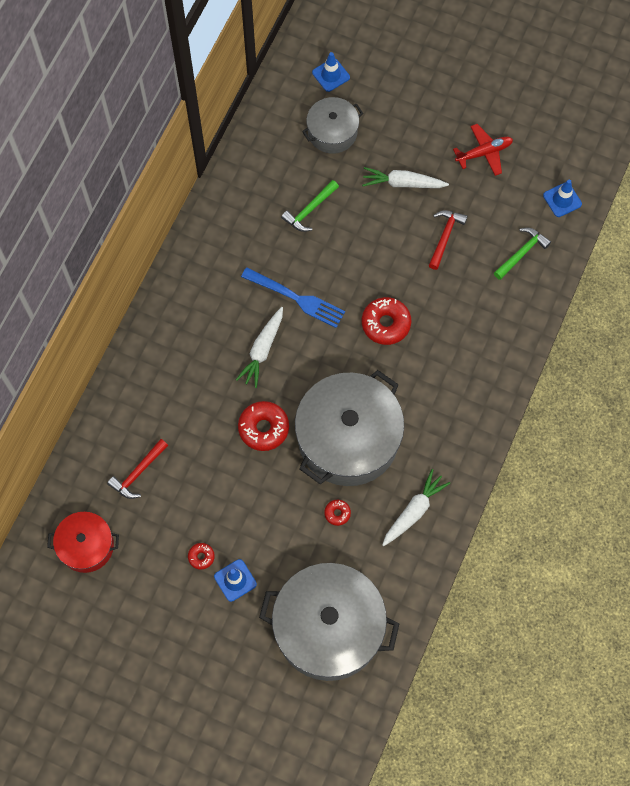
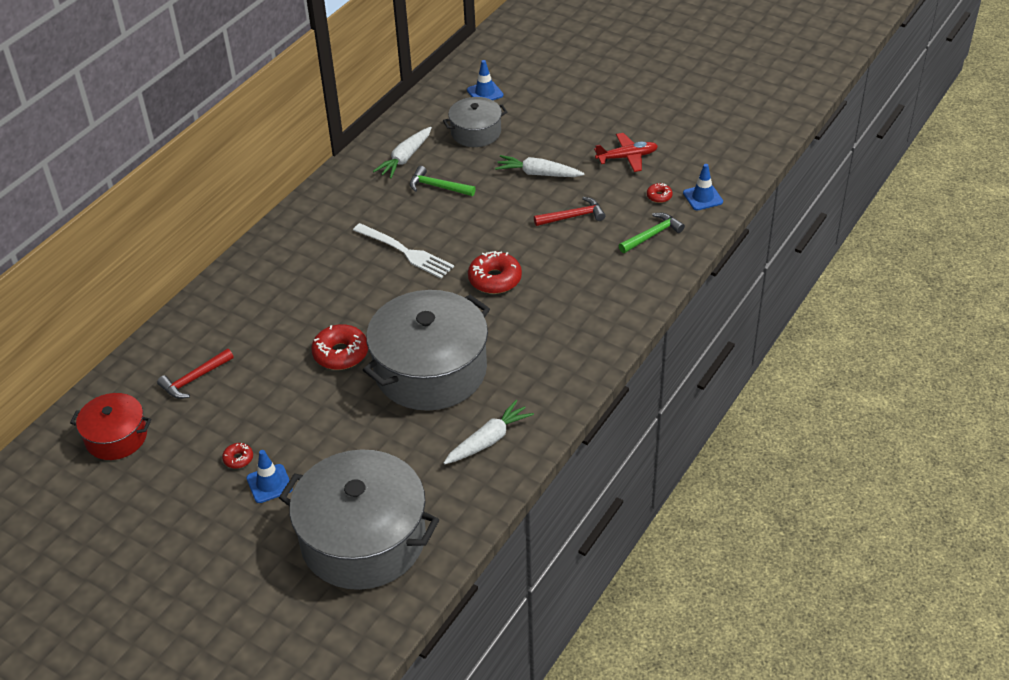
camera: 10 degrees right, 25 degrees down
(262, 350) = (358, 290): white carrot -> white carrot (405, 158)
(296, 298) = (405, 252): blue fork -> white fork
(309, 210) = (437, 187): green hammer -> green hammer turned 60 degrees clockwise
(337, 513) = (401, 434): red donut -> red donut (659, 196)
(445, 237) = (573, 216): red hammer -> red hammer turned 45 degrees clockwise

